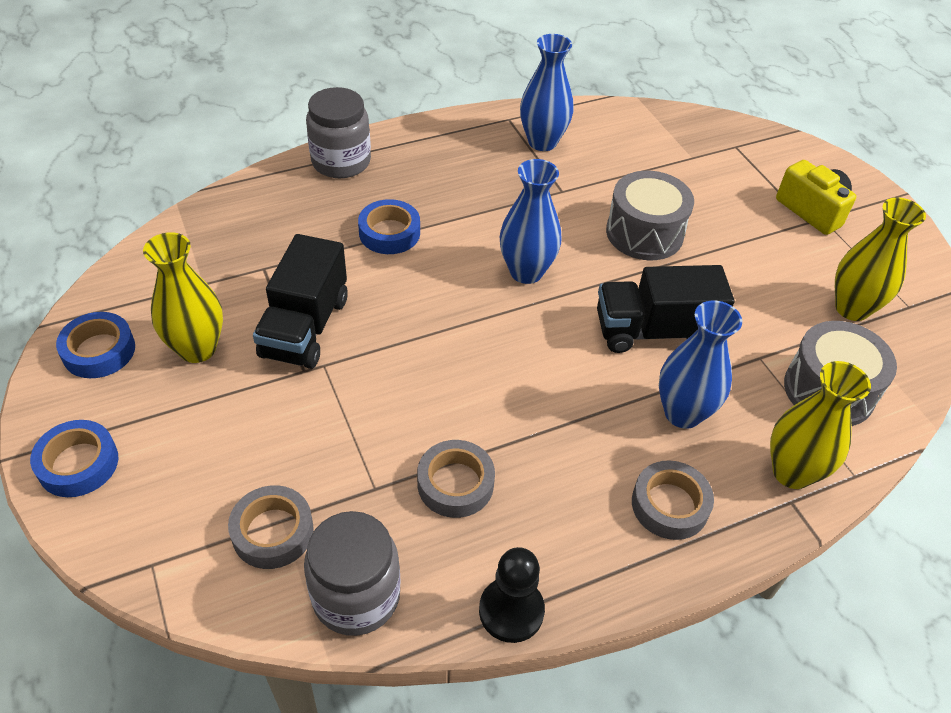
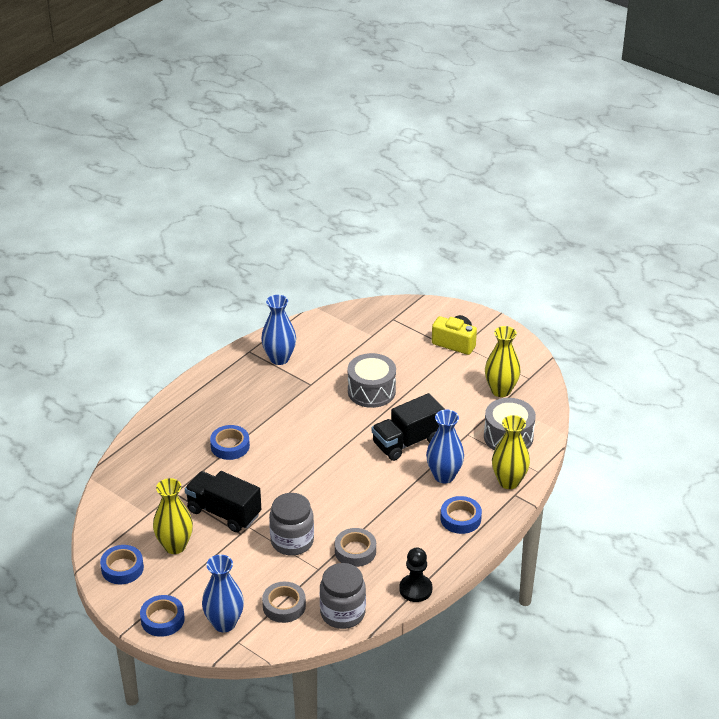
camera: 25 degrees left, 10 degrees down
(305, 327) = (224, 513): black truck -> black truck turned 135 degrees clockwise
(341, 162) = (168, 416): grey jar -> grey jar (292, 541)
(526, 272) = (321, 437): blue vase -> blue vase (224, 623)
(670, 505) = (460, 518): grey tape -> blue tape

